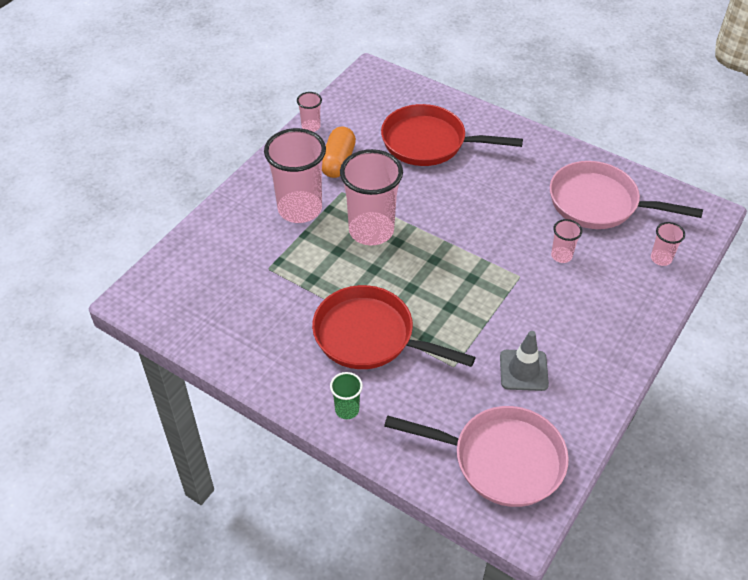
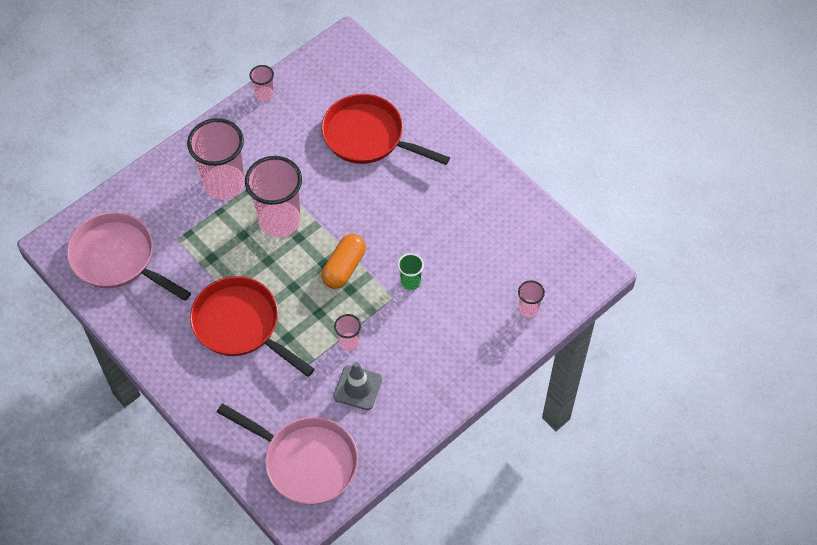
camera: 15 degrees right, 10 degrees up
(338, 162) = (276, 140): orange capsule -> orange capsule (344, 267)
(347, 410) = (198, 387): green cup -> green cup (410, 282)
(561, 256) = (439, 285): pink cup -> pink cup (349, 342)
(599, 203) = (498, 238): pink pan -> pink pan (118, 259)

